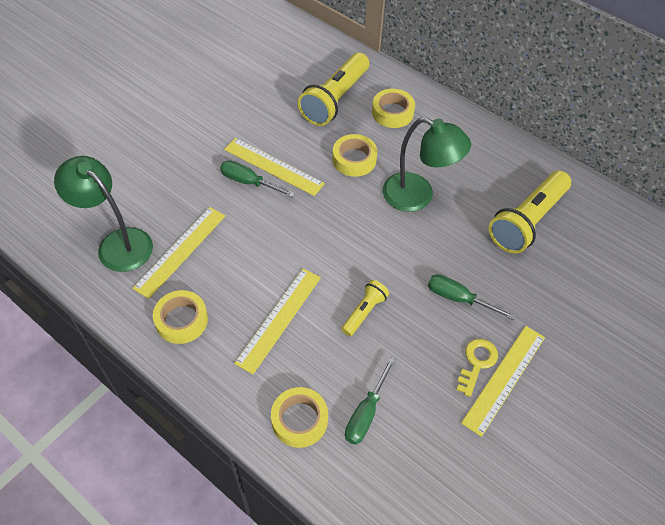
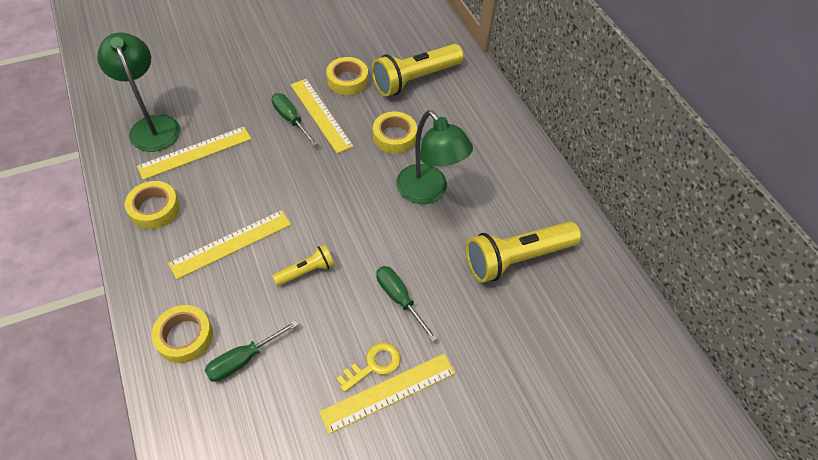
camera: 25 degrees right, 0 degrees up
(392, 112) = (459, 109): yellow tape -> yellow tape (347, 80)

